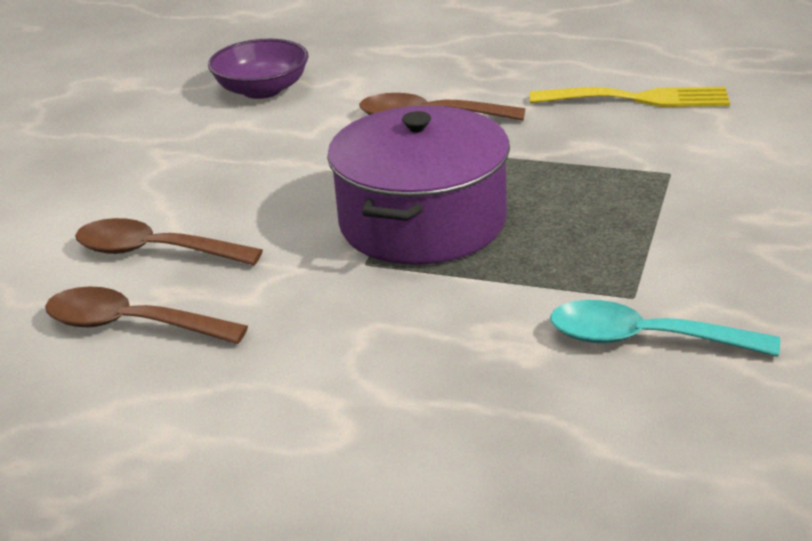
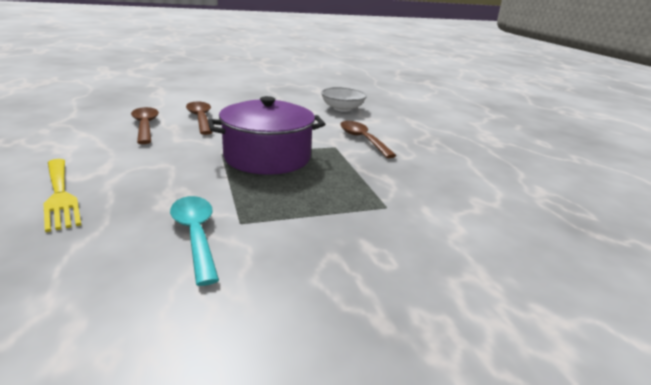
camera: 50 degrees right, 5 degrees down
(262, 90) = (342, 108): purple bowl -> white bowl
(639, 99) = (455, 182): yellow fork -> yellow fork (60, 195)

